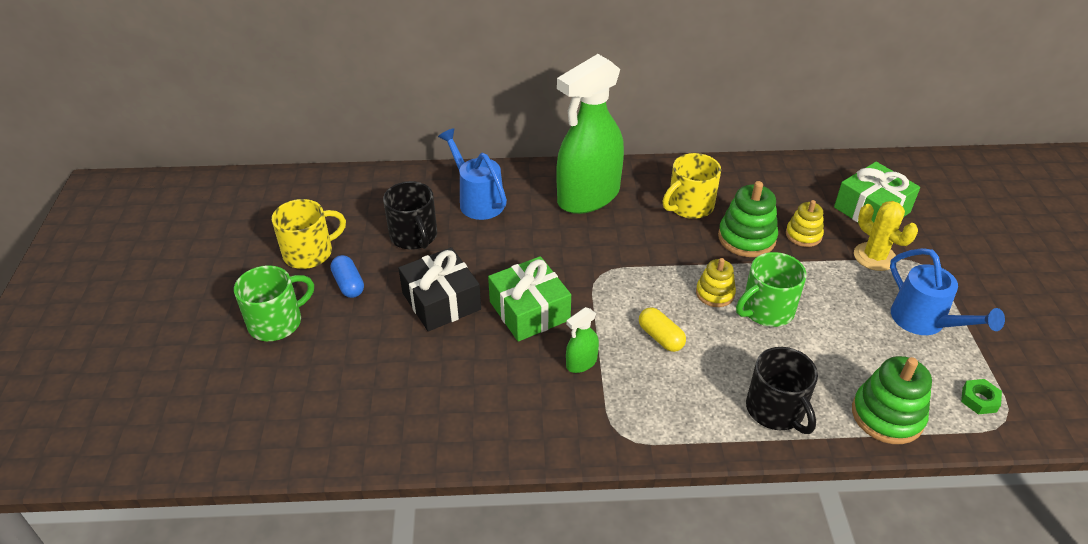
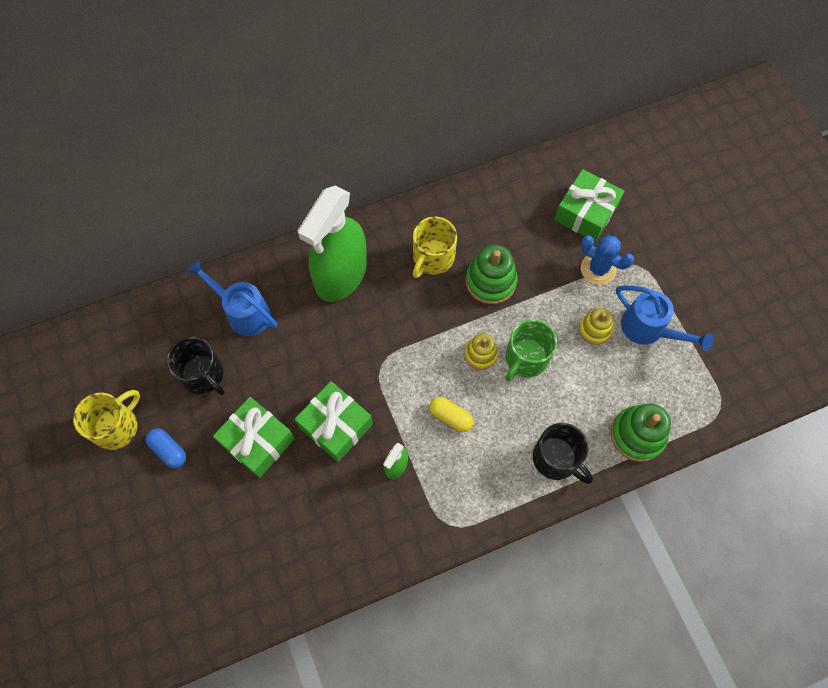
camera: 20 degrees left, 25 degrees up
(276, 322) = (125, 513): green mug -> none
(441, 301) = (257, 441): black gift -> green gift
(803, 235) = (536, 262): yellow stacking toy -> yellow stacking toy (594, 329)
(874, 257) = (598, 269): yellow cactus -> blue cactus
(979, 400) = (699, 395): green nut -> none

